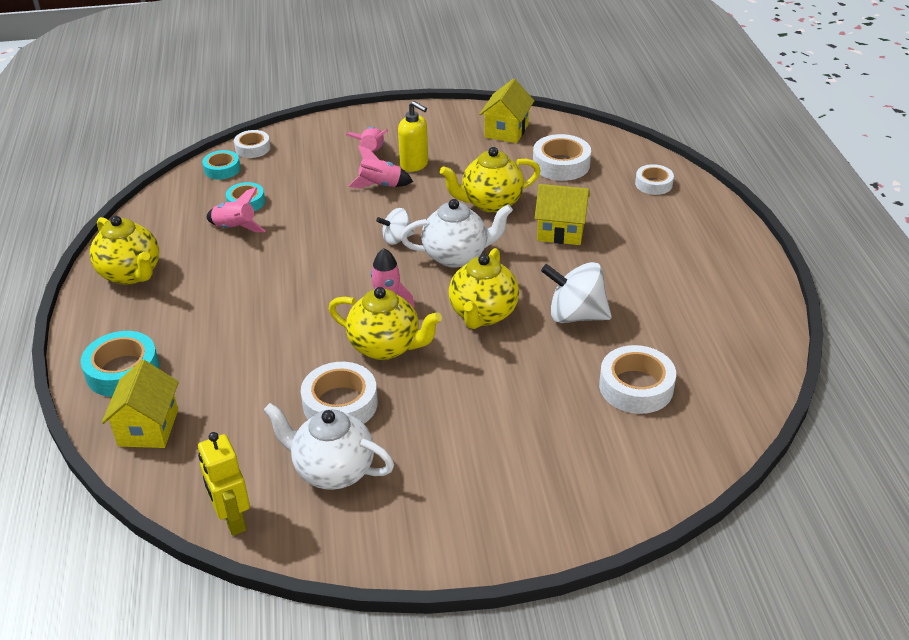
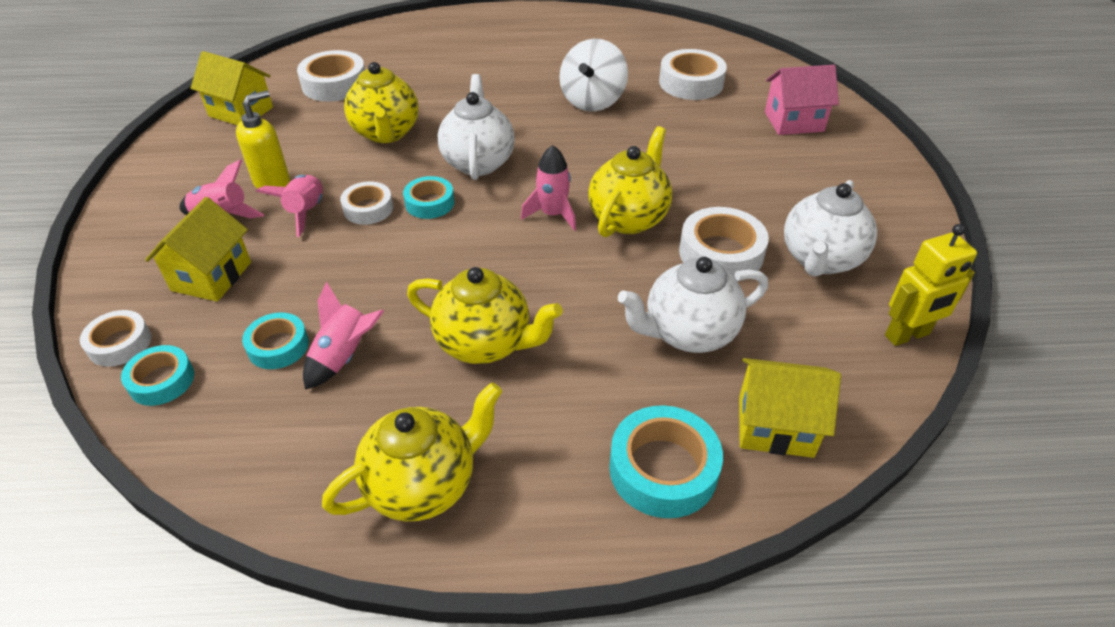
camera: 85 degrees left, 5 degrees up
(244, 383) = (688, 333): none -> white teapot
(397, 239) = (429, 203): white spinning top -> turquoise tape
(483, 314) = (583, 152): yellow teapot -> yellow teapot (485, 343)
(560, 231) = (457, 96): yellow house -> yellow house (211, 276)
(573, 470) = (794, 122): none -> pink house
(653, 184) = (398, 40): white tape -> white tape (368, 208)

